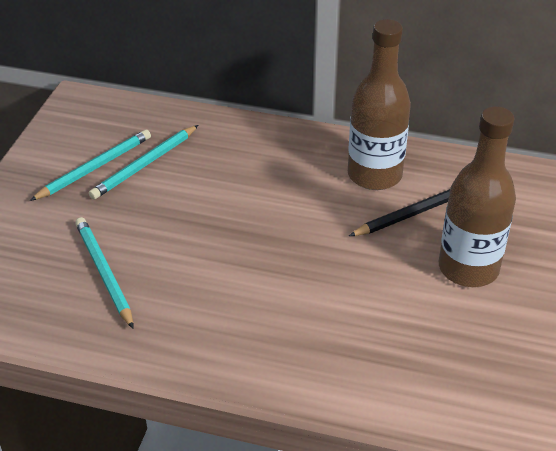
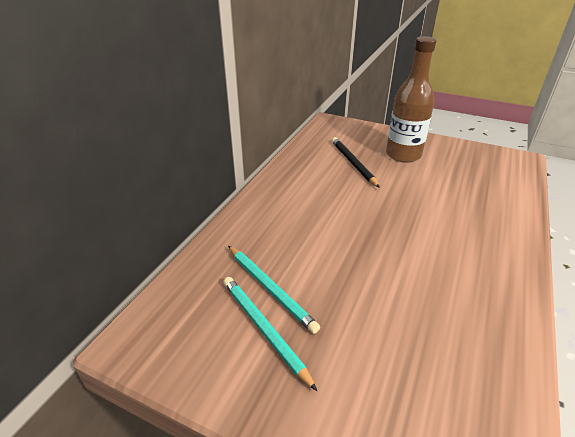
camera: 80 degrees left, 5 degrees down
(104, 273) = (425, 327): turquoise pencil -> none
(374, 175) = (314, 172): brown bottle -> none

